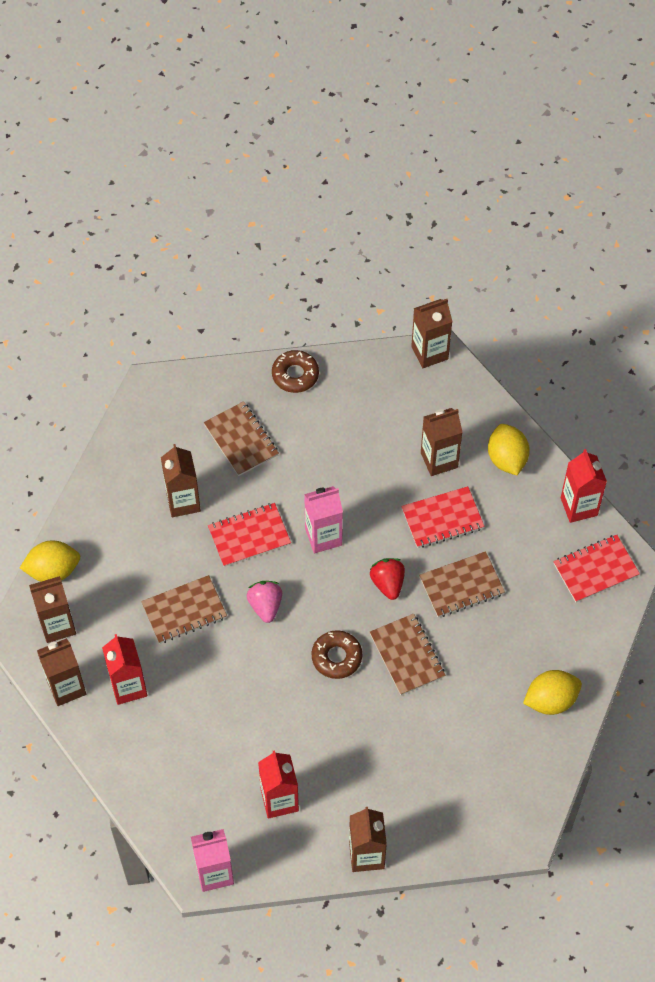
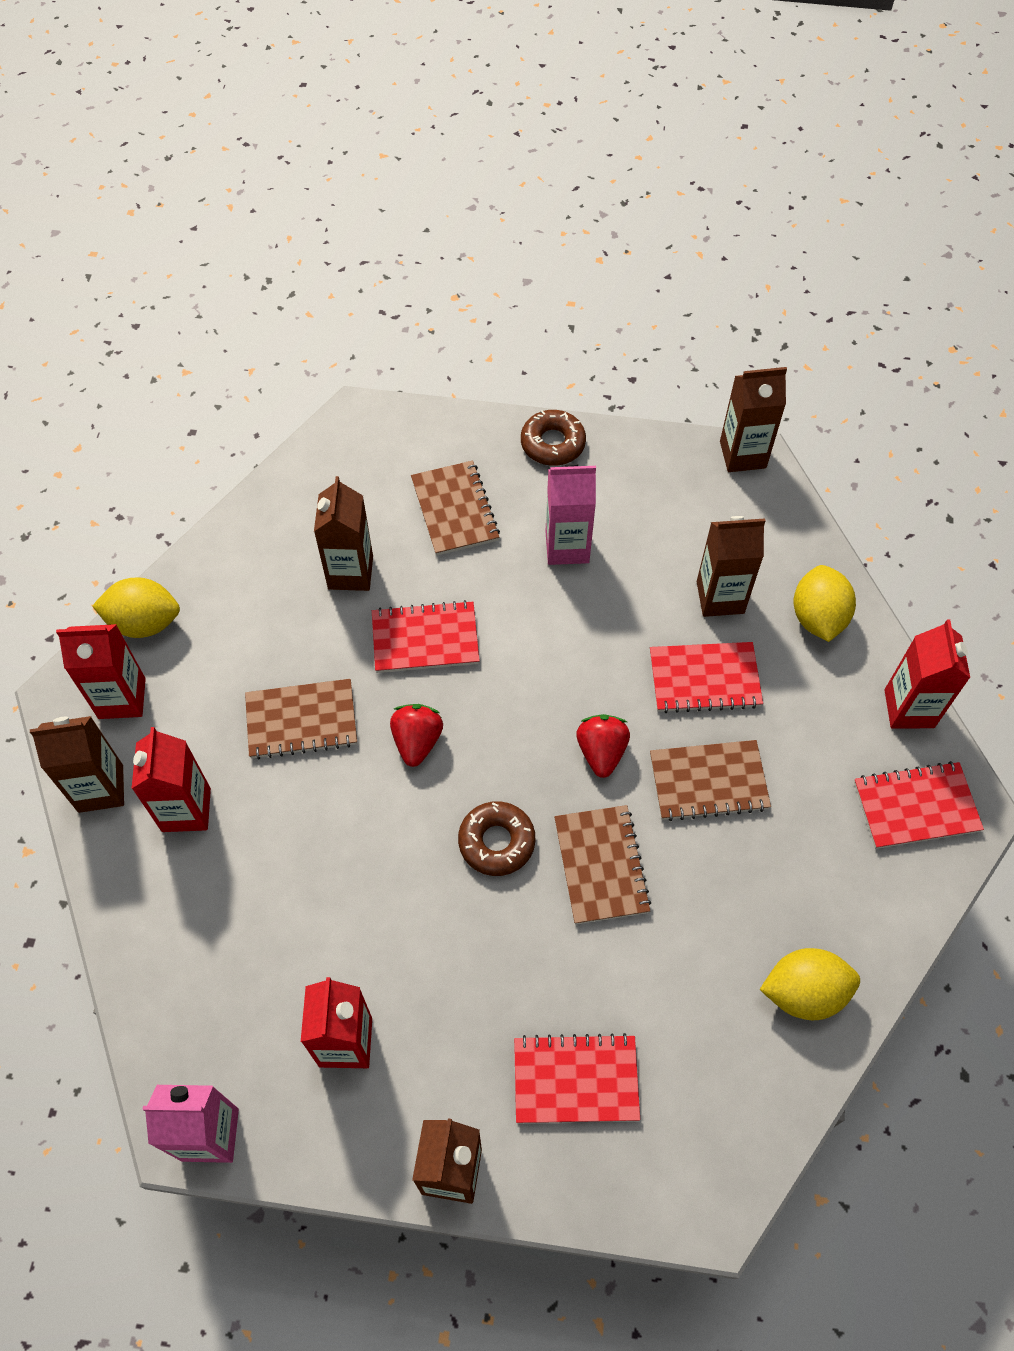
camera: 15 degrees right, 0 degrees up
(57, 625) = (122, 698): brown carton -> red carton
(265, 606) = (417, 741): pink strawberry -> red strawberry
(323, 537) = (528, 664): pink carton -> pink carton (567, 547)
(426, 785) = (575, 1080): none -> red notebook

